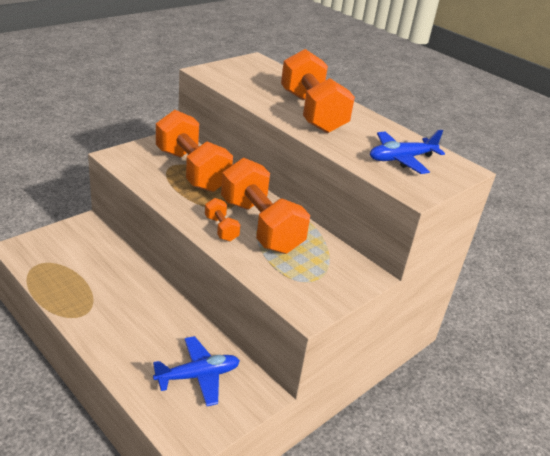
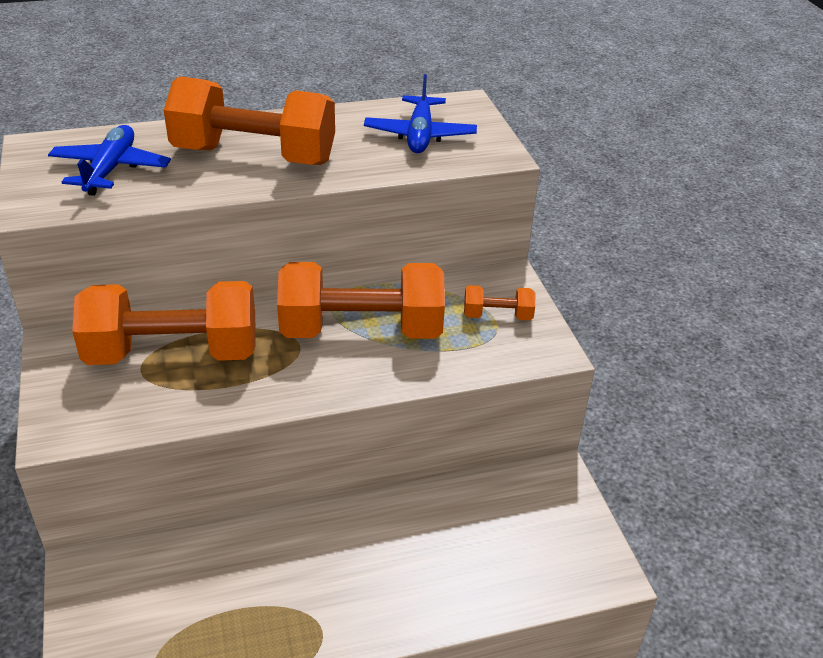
camera: 60 degrees left, 5 degrees up
(198, 376) = (505, 528): blue plane -> blue plane (110, 169)
(221, 229) = (346, 370): orange dumbbell -> orange dumbbell (497, 316)

